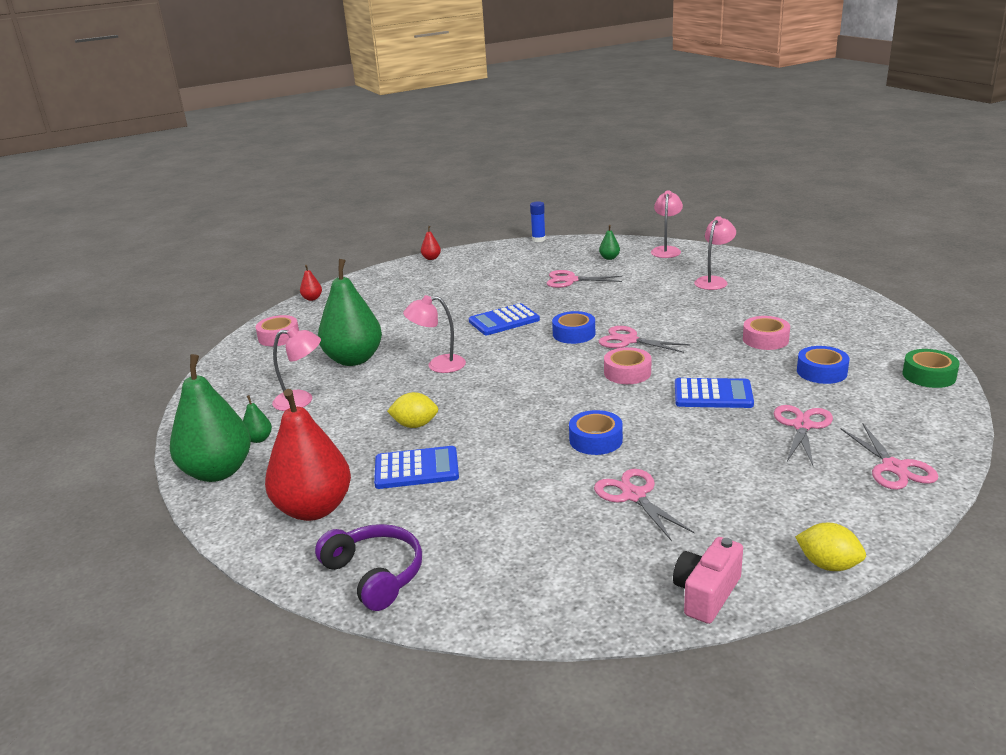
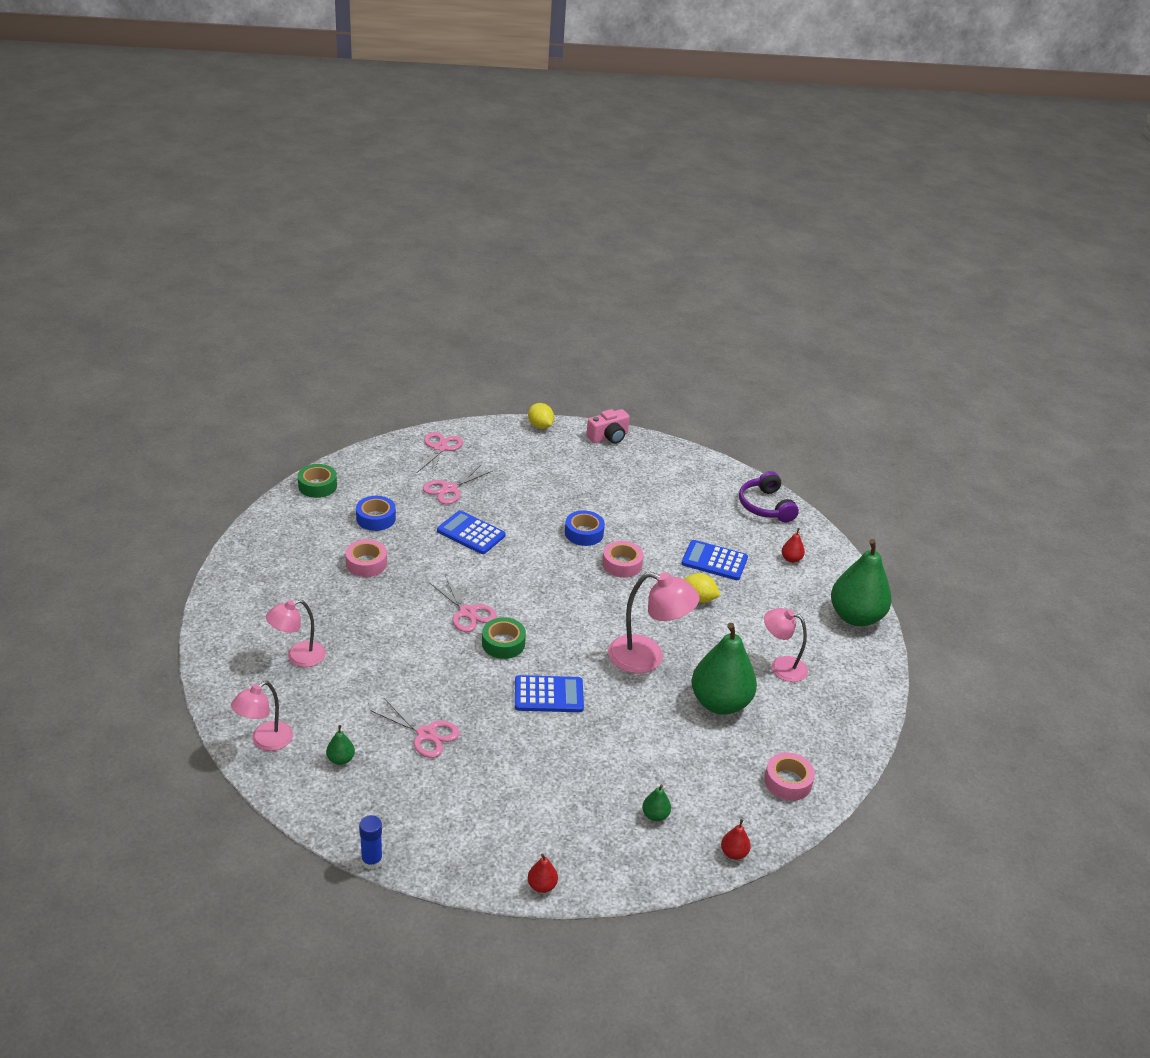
camera: 160 degrees left, 10 degrees up
(259, 439) = (822, 636): green pear -> green pear (655, 815)
(314, 509) = (791, 559): red pear -> red pear, size x0.41
(438, 365) = (647, 658): pink lamp -> pink lamp, size x1.51
(574, 334) = (503, 643): blue tape -> green tape
(627, 373) = (506, 579): pink tape -> pink tape (622, 564)
(634, 495) = (596, 491): pink scissors -> none

